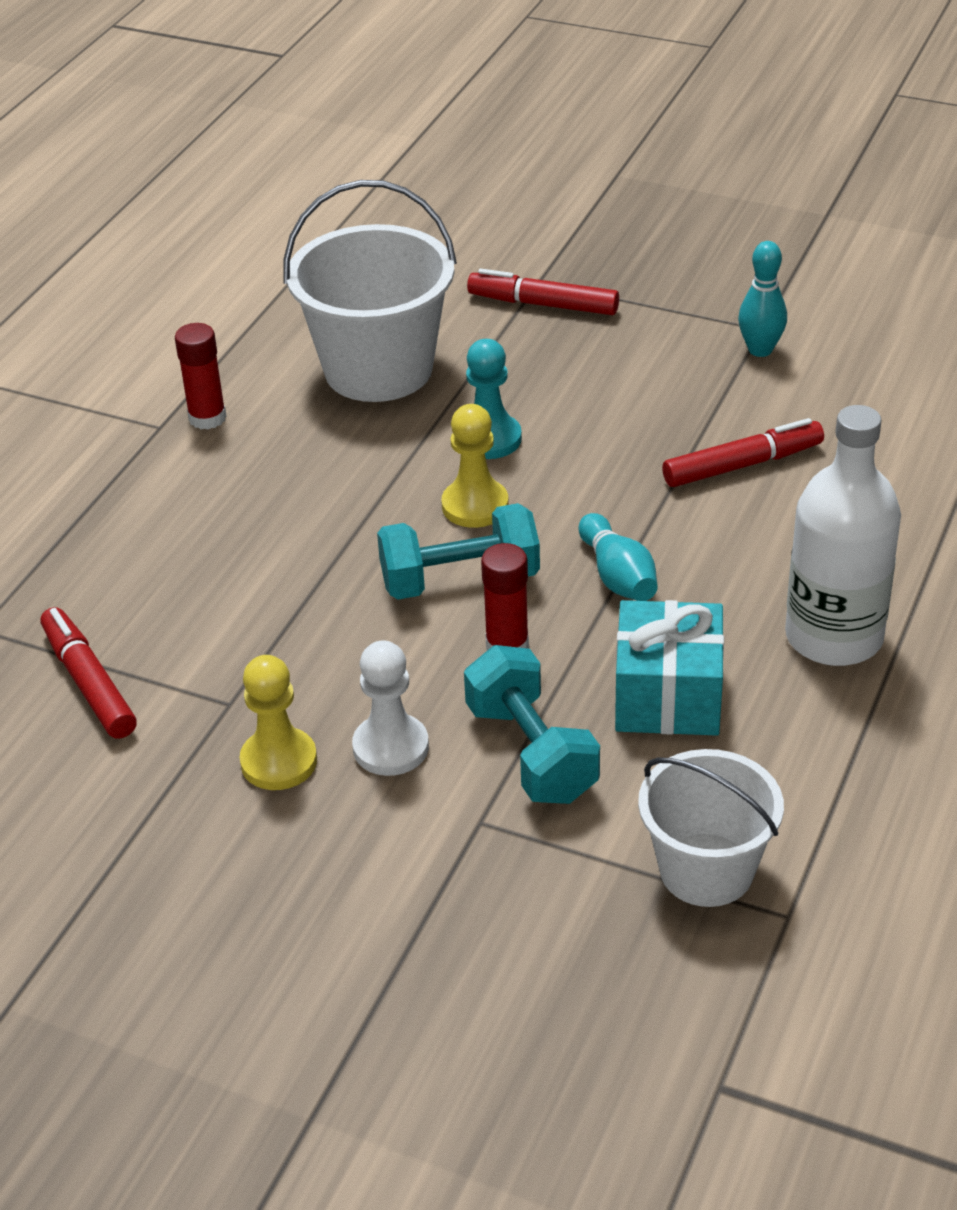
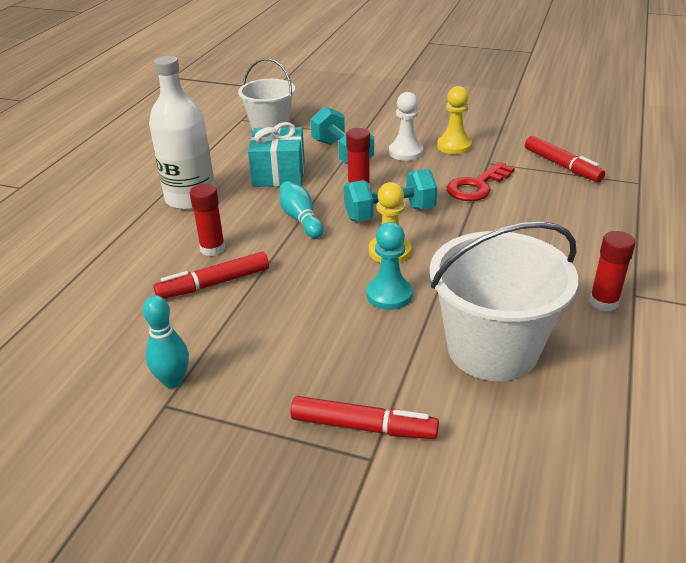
camera: 175 degrees right, 5 degrees down
(281, 637) = (477, 186): none -> red key
(760, 524) = (212, 249): none -> red glue stick

